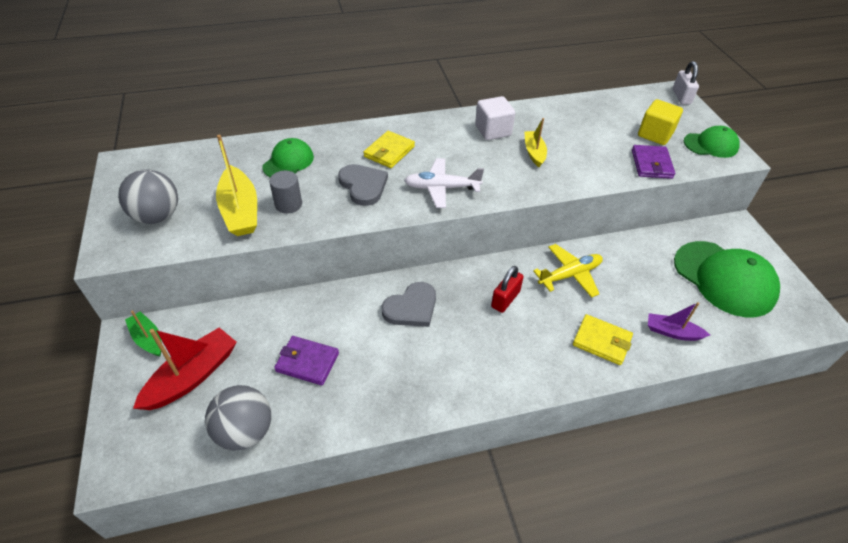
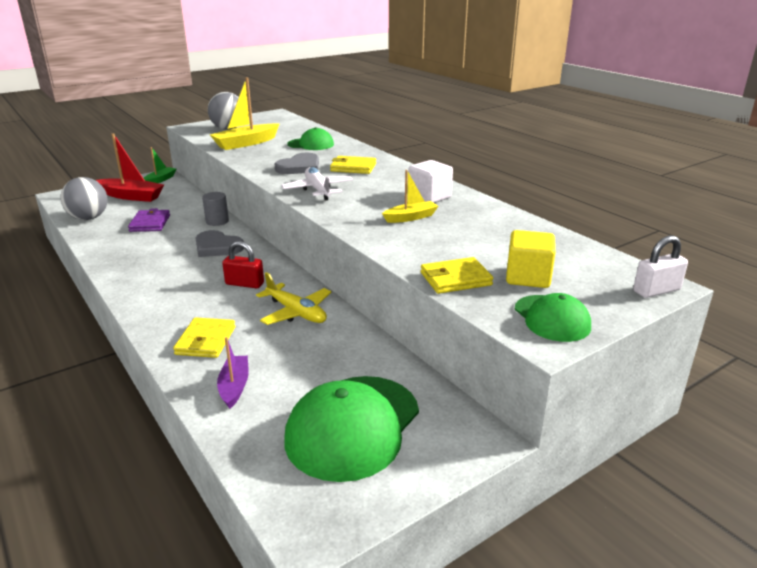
camera: 70 degrees right, 20 degrees down
(288, 204) = (261, 152): grey cylinder -> grey cylinder (217, 221)
(651, 164) = (455, 279): purple wallet -> yellow wallet

